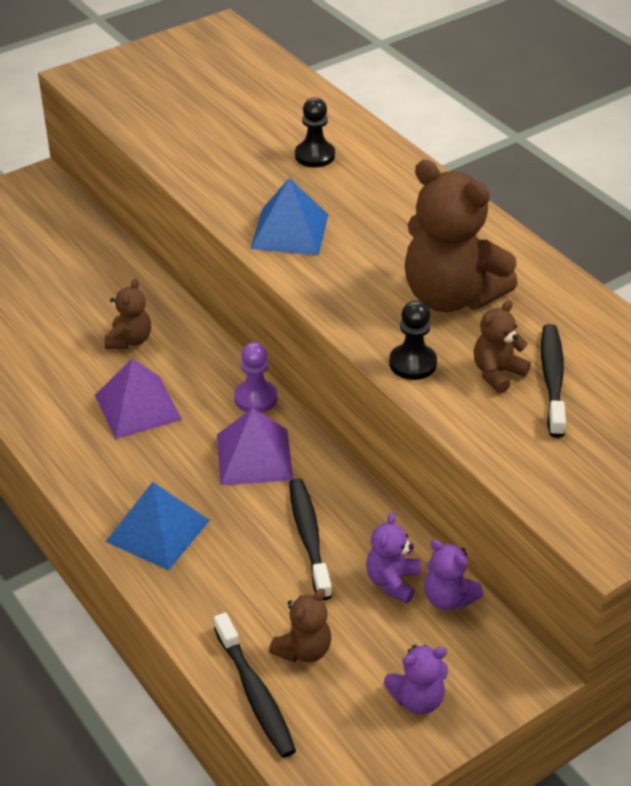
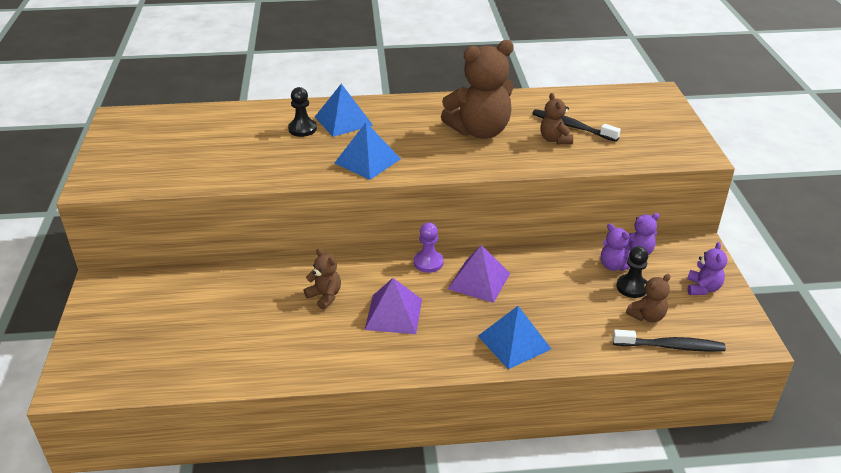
camera: 60 degrees left, 5 degrees down
(303, 650) = (647, 316): brown teddy bear -> brown teddy bear turned 75 degrees clockwise
(309, 537) = (560, 283): black toothbrush -> none
(364, 177) = (343, 121): none -> blue pyramid
(412, 363) = (526, 161): black pawn -> black pawn (632, 287)

